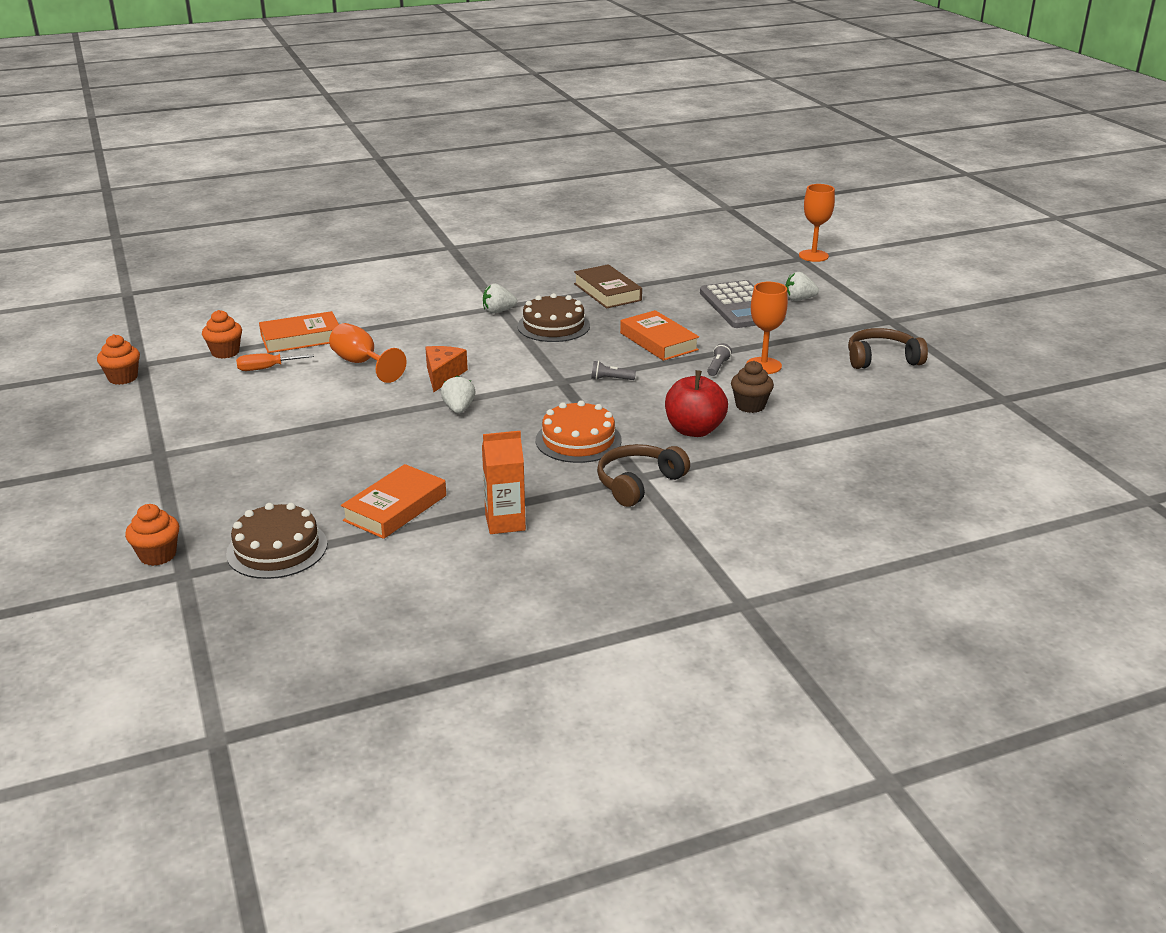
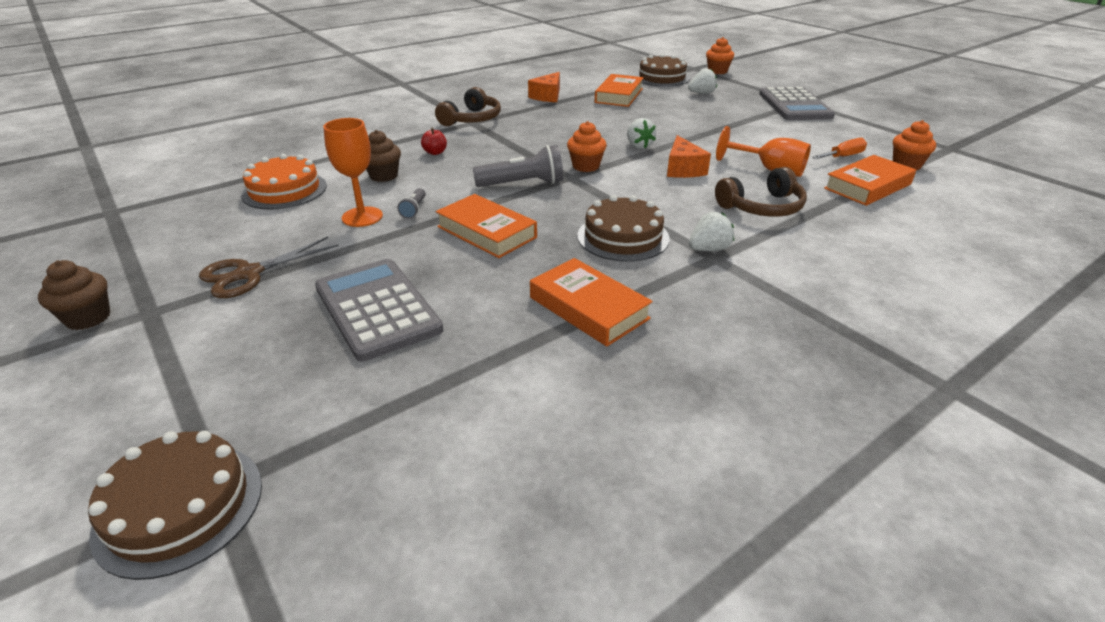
camera: 165 degrees right, 5 degrees up
(123, 378) = (936, 137): orange cupcake -> orange cupcake (586, 166)
(182, 449) = (794, 105): none -> grey calculator
(505, 522) = (547, 96): orange carton -> orange cheese
(578, 440) = (527, 137): orange cake -> orange cake (284, 190)
(607, 292) = (588, 308): brown book -> orange book
(610, 379) = (523, 184): grey flashlight -> grey flashlight, size x1.98
(694, 430) = (435, 152): red apple -> red apple, size x0.48
(799, 299) = (276, 340): white strawberry -> white strawberry (702, 93)
(813, 256) = (179, 507): orange goblet -> brown cake
(838, 334) = (248, 274): none -> brown scissors
(882, 359) = (212, 243): brown headphones -> brown headphones (762, 207)
(928, 322) = (88, 318): none -> brown cupcake

